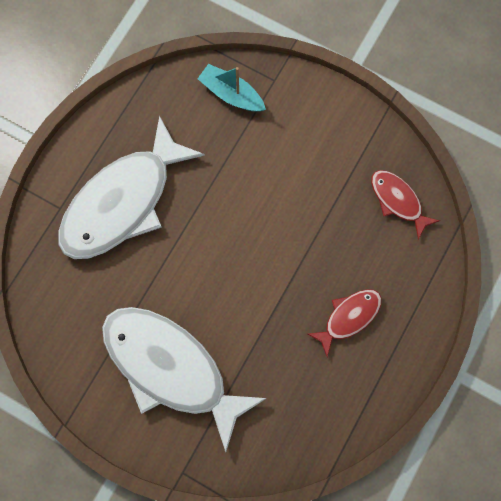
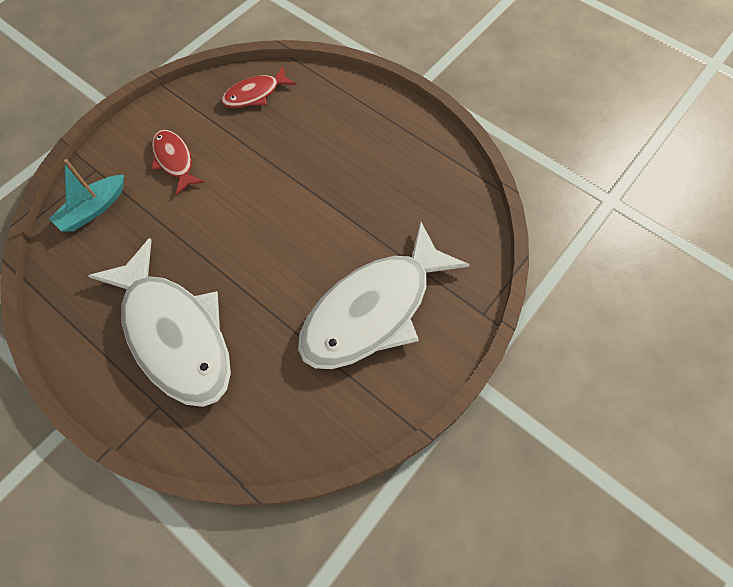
camera: 80 degrees left, 10 degrees down
(349, 317) = (354, 149): red fish -> red fish (175, 160)

